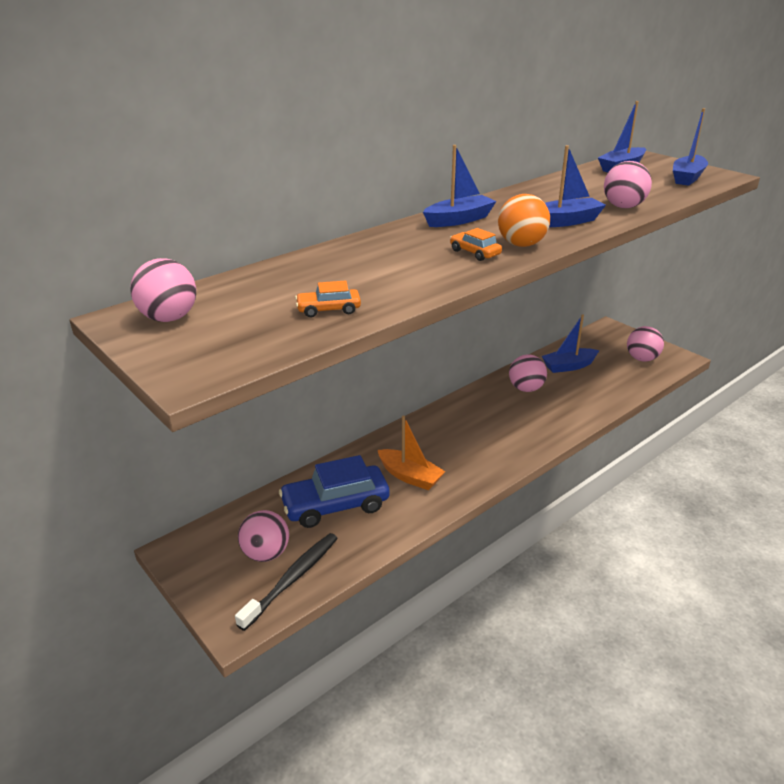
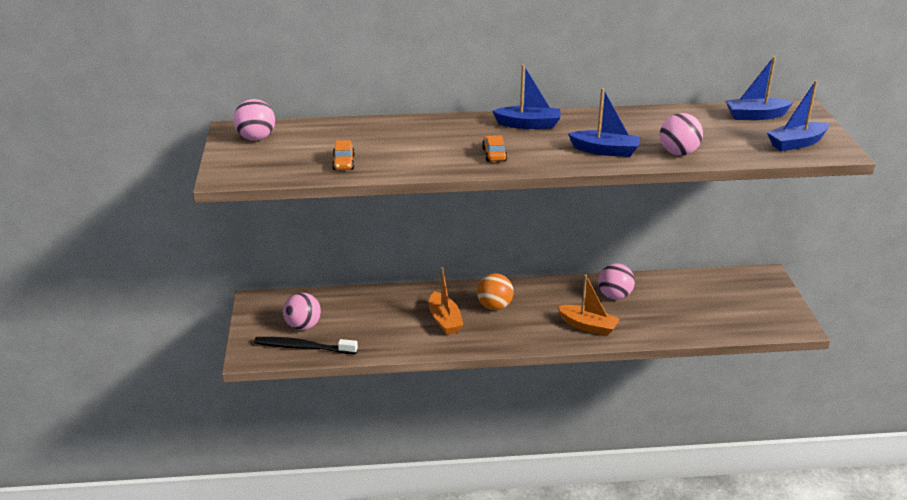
camera: 35 degrees right, 0 degrees up
(292, 579) = (303, 347): black toothbrush -> black toothbrush turned 150 degrees counterclockwise
(328, 310) = (343, 162): orange car -> orange car turned 120 degrees counterclockwise
(335, 505) = (375, 317): blue car -> none
(521, 244) = (537, 158): orange ball -> orange ball (494, 306)
(539, 424) = (588, 326): none -> orange boat
(568, 366) = (678, 293): blue boat -> none
(642, 359) = (758, 313): pink ball -> none

